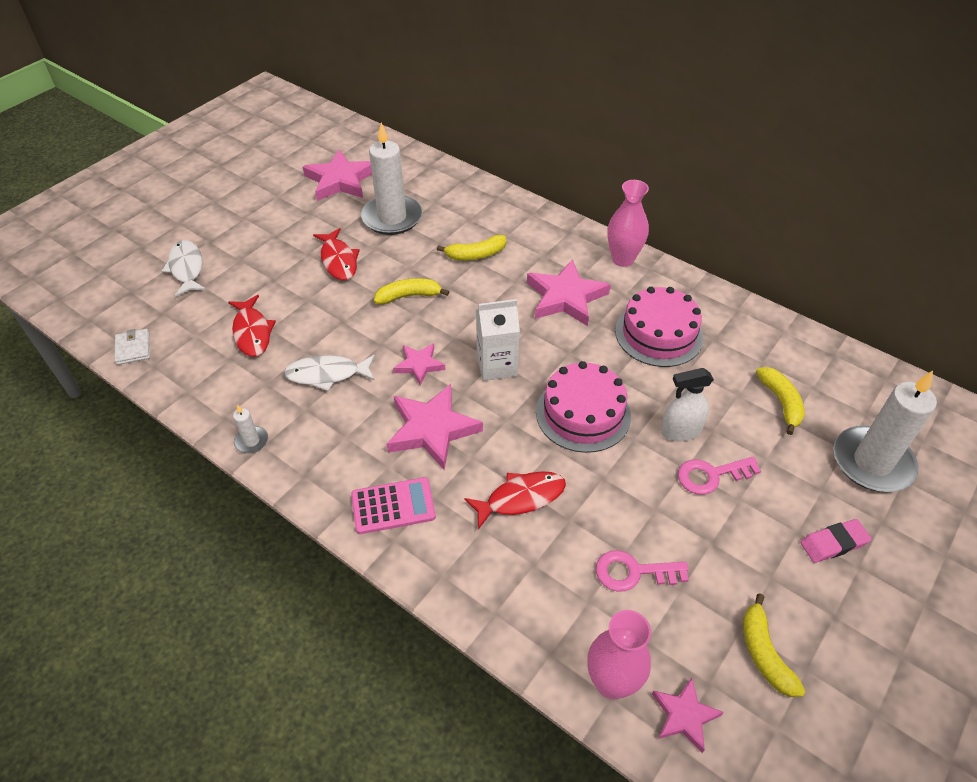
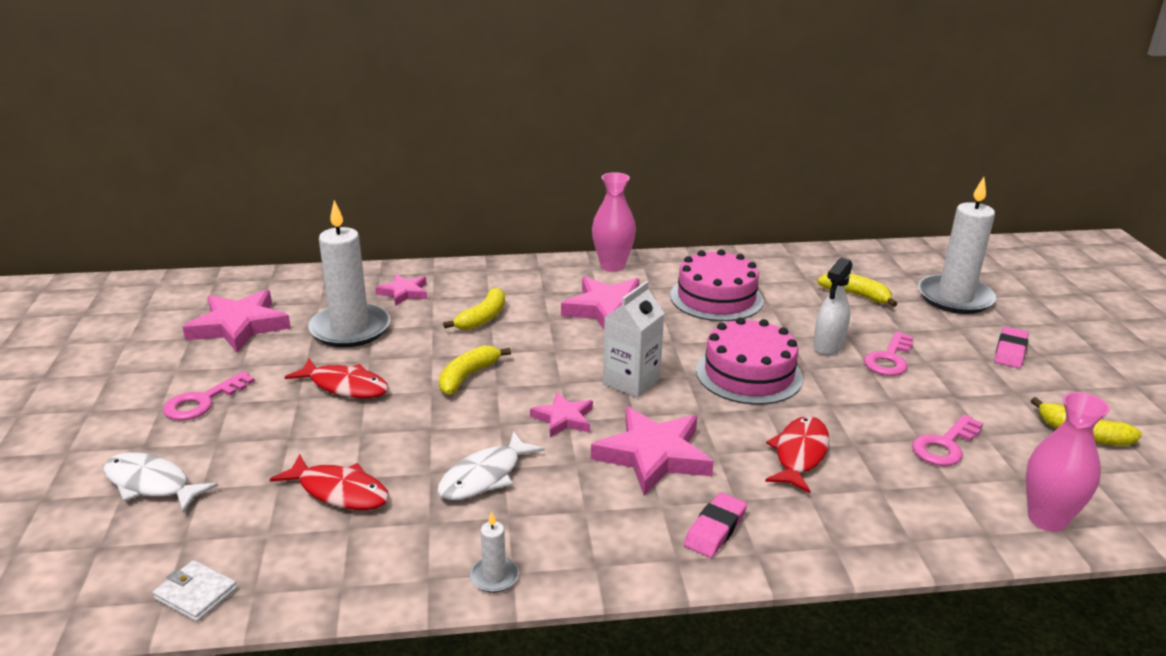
camera: 45 degrees left, 20 degrees down
(264, 227) = (202, 401): none -> pink key
(393, 506) = (715, 529): pink calculator -> pink eraser
(684, 716) = (1110, 503): pink star -> pink star (404, 292)

